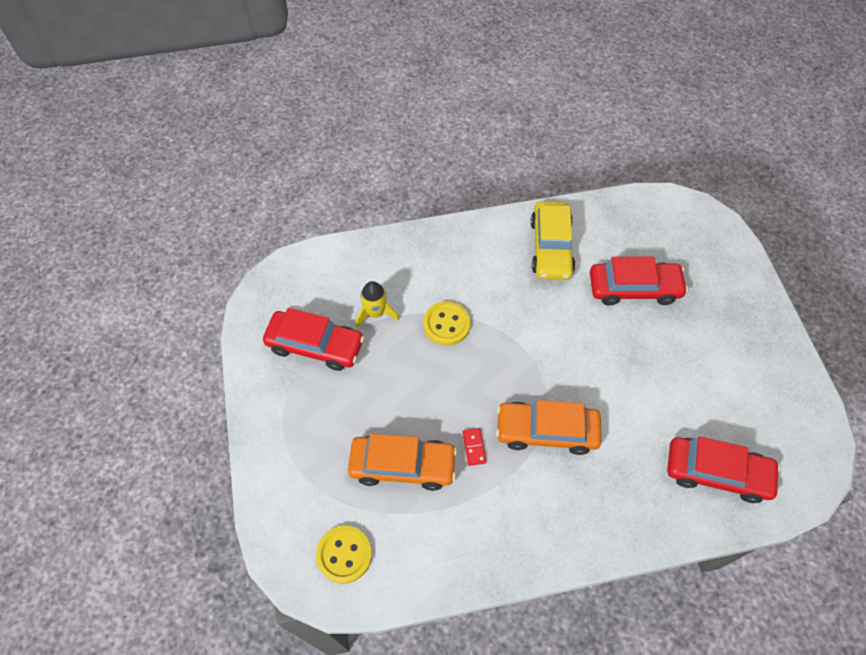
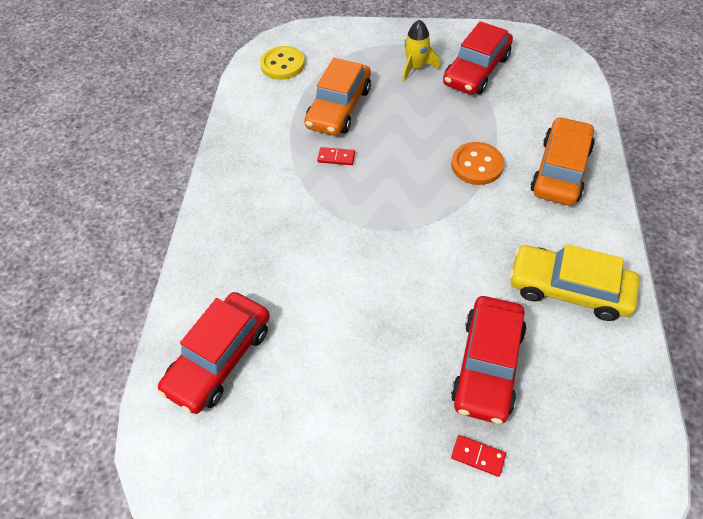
camera: 110 degrees right, 5 degrees down
(376, 313) = (503, 114): yellow rocket -> yellow rocket (416, 68)
(446, 324) = (477, 165): yellow button -> orange button
(546, 431) = (330, 216): orange car -> orange car (560, 170)
(699, 284) = (478, 456): none -> red domino

